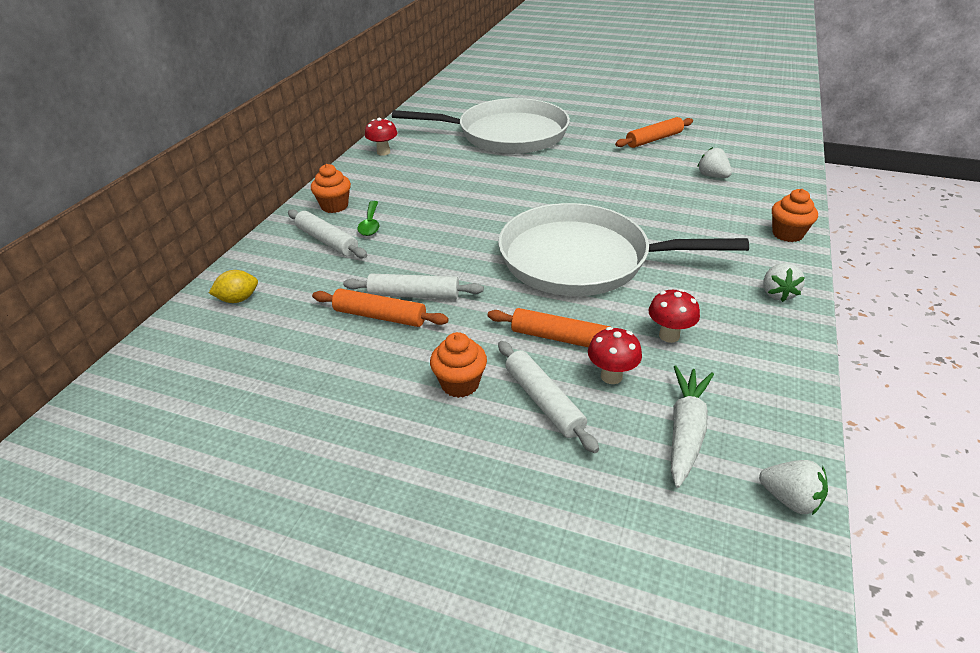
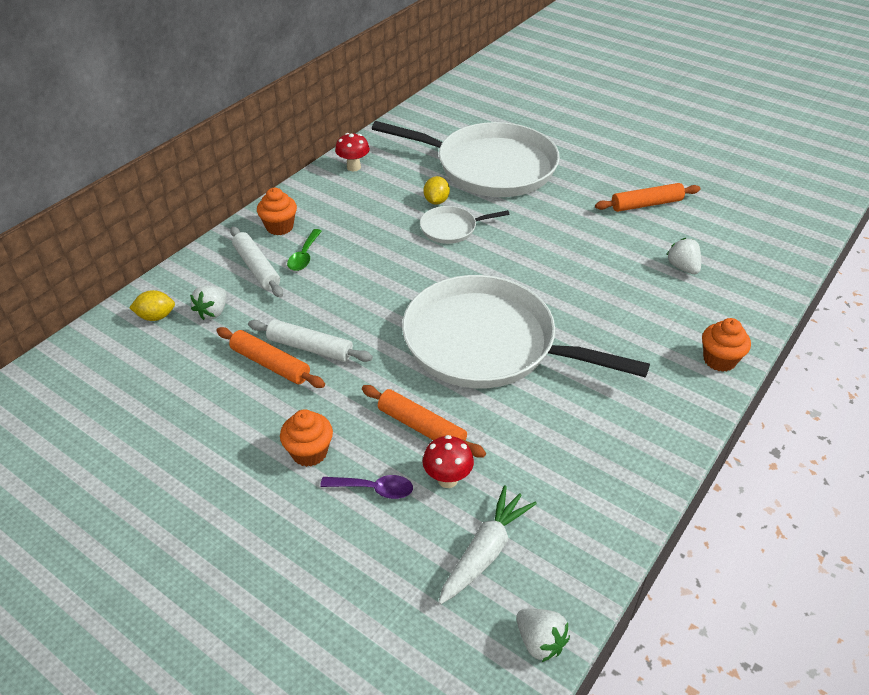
camera: 15 degrees right, 5 degrees up
(473, 164) = (436, 201): none -> yellow lemon
(498, 181) = (451, 228): none -> white pan
(543, 401) = (374, 489): white rolling pin -> purple spoon
(669, 335) = (525, 450): red mushroom -> none
(777, 294) = (662, 429): white strawberry -> white strawberry (213, 312)

